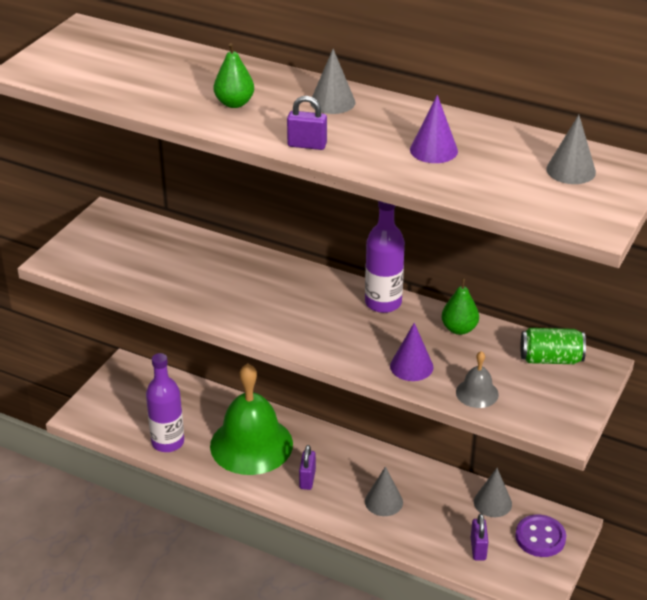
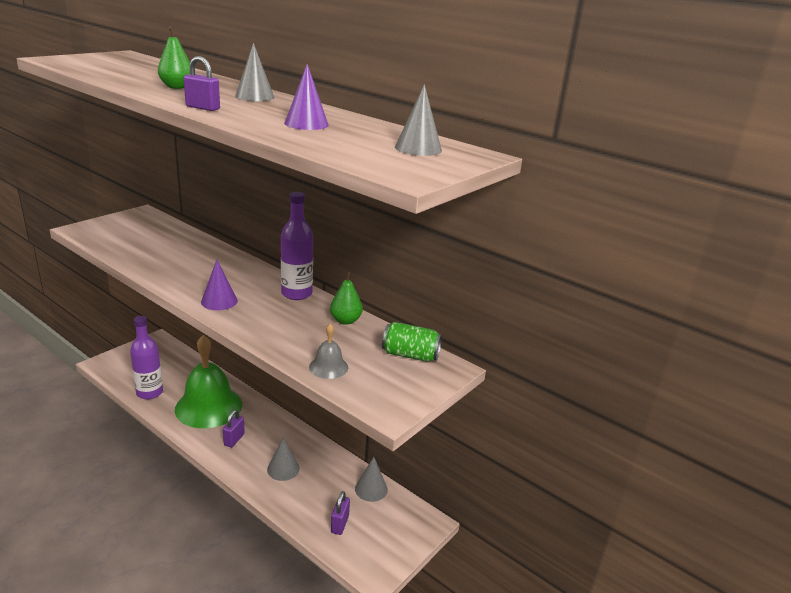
camera: 10 degrees right, 10 degrees down
(411, 366) = (286, 338): purple cone -> purple cone (219, 301)
(540, 537) = (397, 526): purple button -> none

